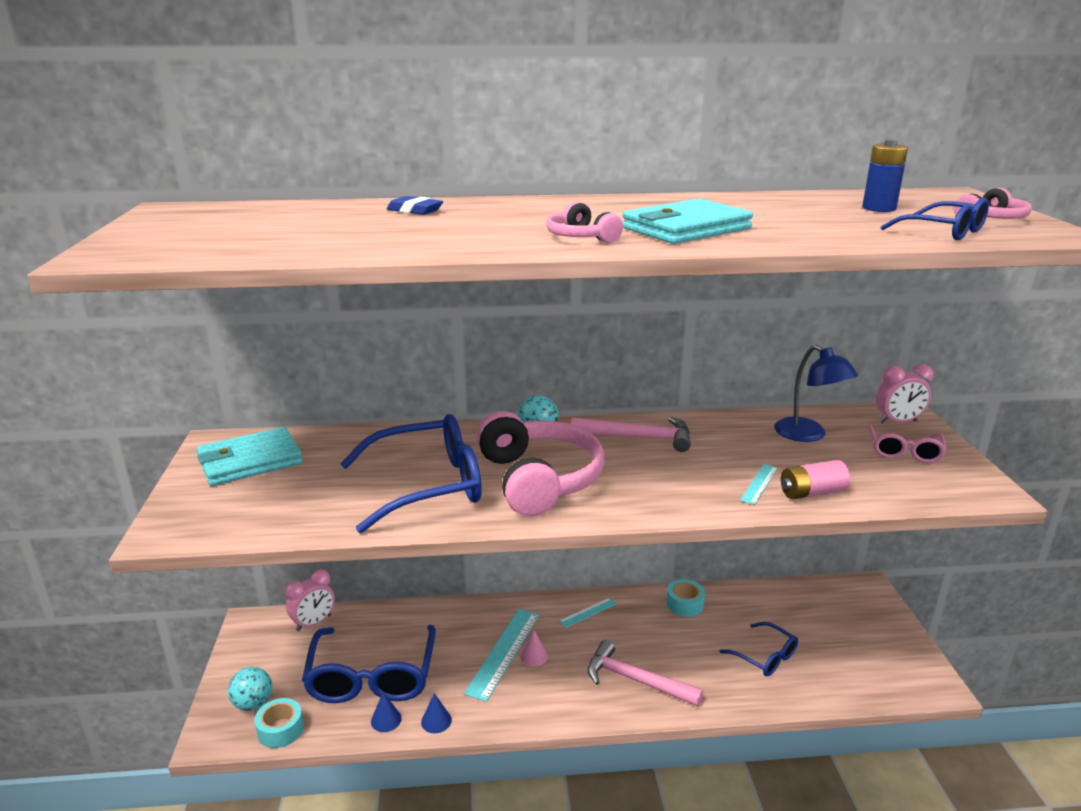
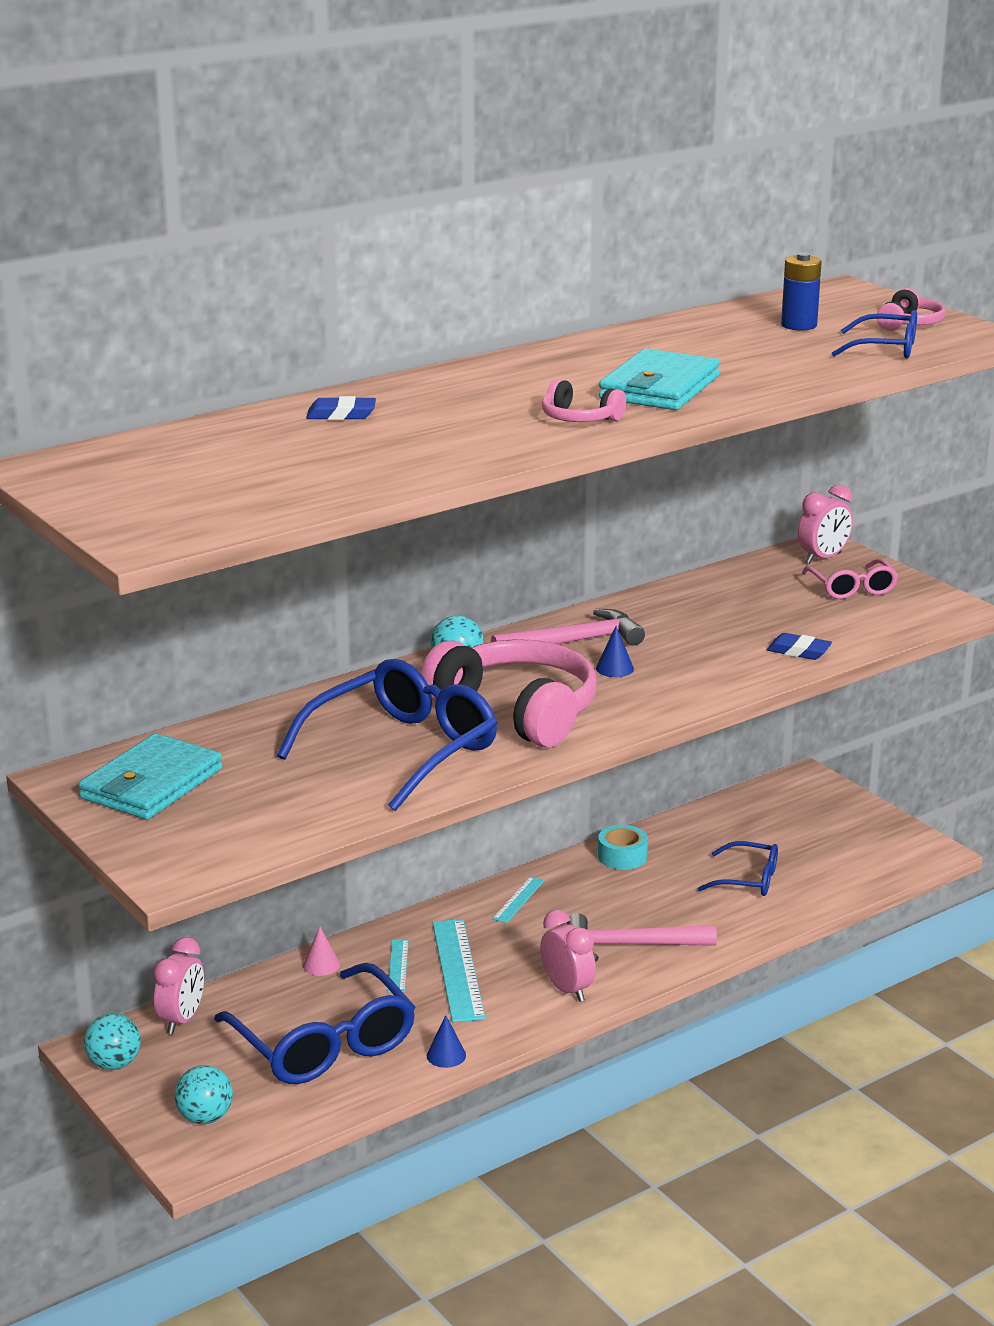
camera: 30 degrees left, 0 degrees up
(249, 639) = (114, 1064): none -> turquoise ball
(280, 729) = (270, 1126): turquoise tape -> none
(386, 720) = (387, 1074): blue cone -> blue cone (614, 668)
(534, 656) = (496, 961): pink cone -> pink cone (321, 965)
(561, 700) = (567, 989): none -> pink clock
(759, 484) = (743, 656): turquoise ruler -> turquoise ruler (398, 966)
(808, 435) = (747, 594): blue lamp -> none
(811, 492) = (798, 651): pink battery -> blue eraser

